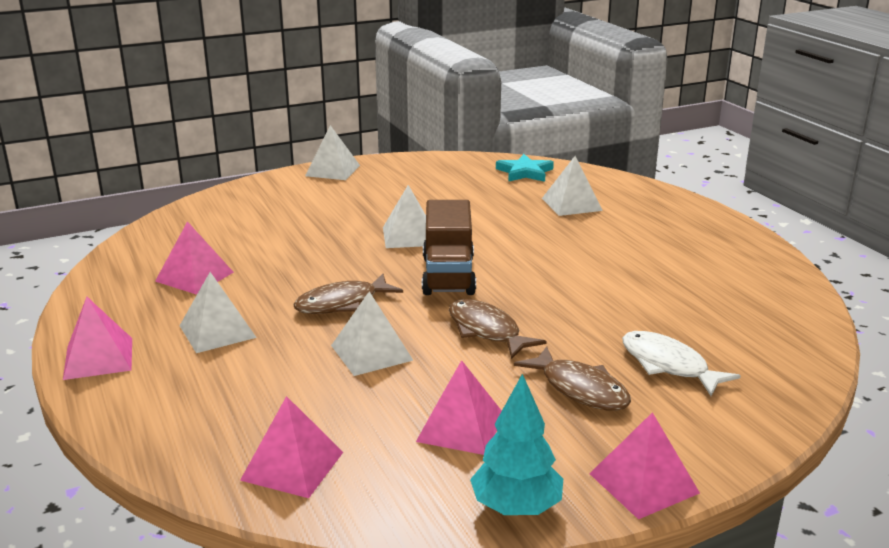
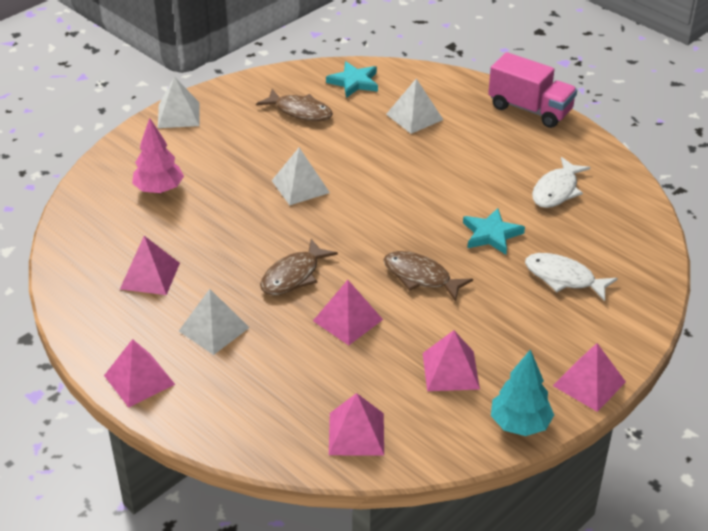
camera: 20 degrees left, 15 degrees up
(266, 216) = (159, 189): none -> pink tree
(371, 352) = (347, 320): white pyramid -> pink pyramid
(448, 275) = (359, 225): brown truck -> none
(580, 389) = (514, 316): brown fish -> brown fish (300, 111)
(598, 309) = (491, 234): none -> turquoise star
(704, 285) = (557, 190): none -> white fish
(708, 217) = (530, 109): none -> pink truck

